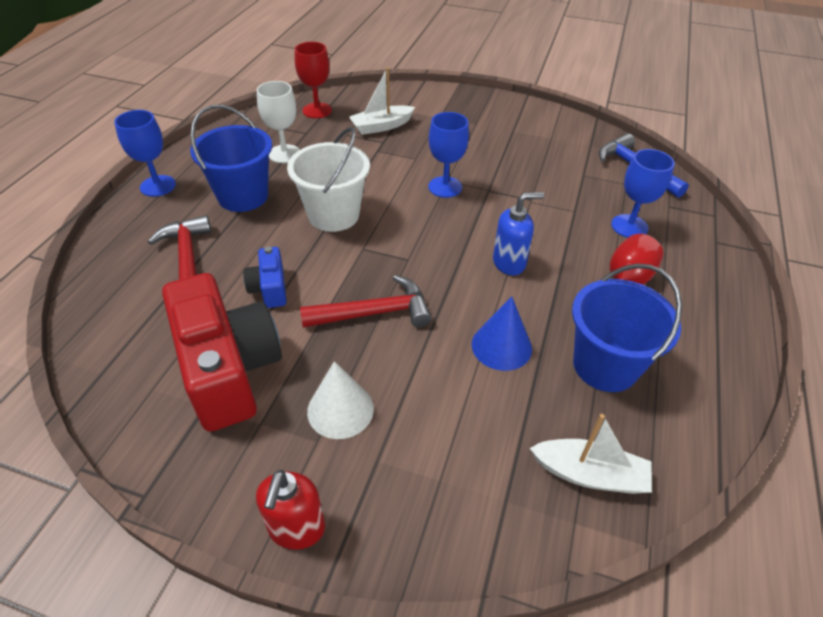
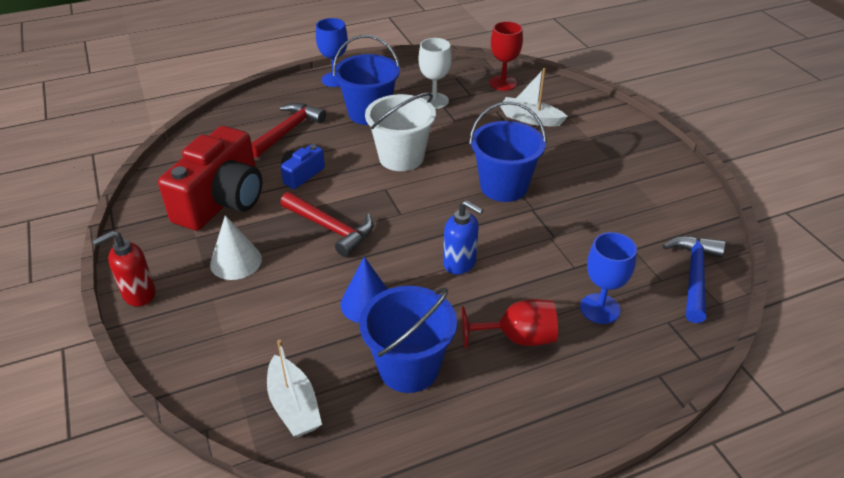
camera: 50 degrees right, 5 degrees down
(445, 187) = (503, 187): blue goblet -> blue bucket

